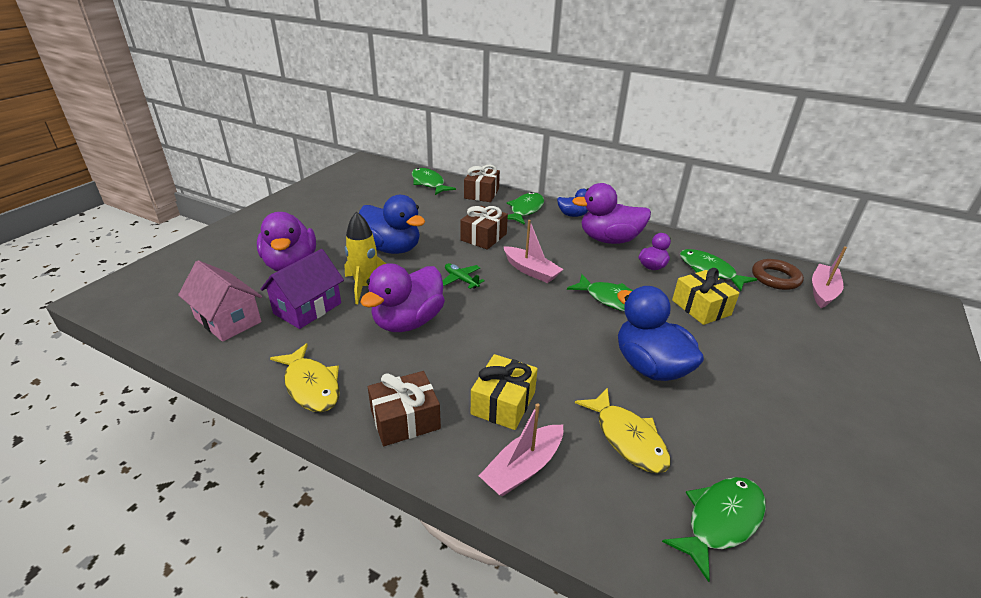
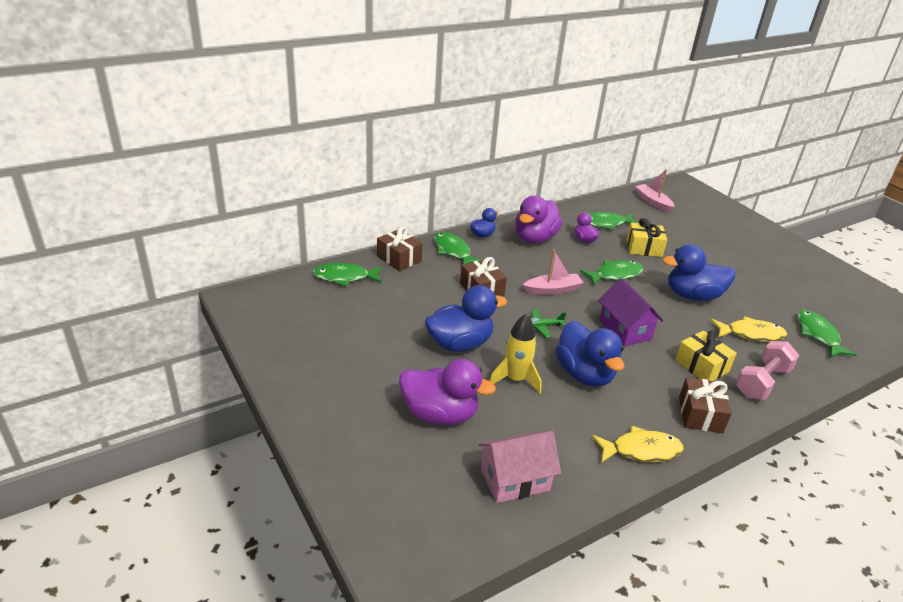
camera: 60 degrees left, 0 degrees up
(307, 308) = (528, 423): purple house -> purple house (625, 330)
(408, 321) = (584, 374): purple duck -> blue duck
(523, 468) = (762, 382): pink boat -> pink dumbbell
(775, 278) = (629, 208): brown ring -> none

